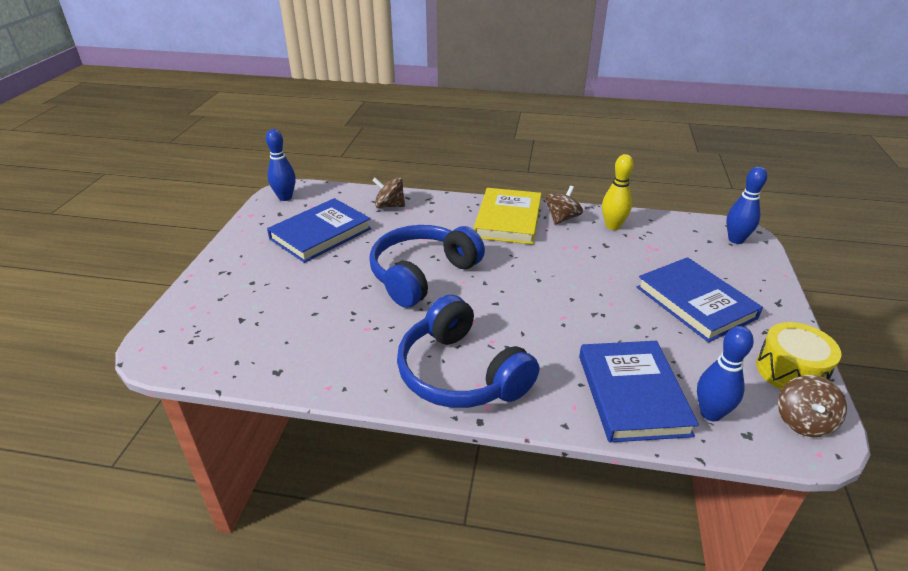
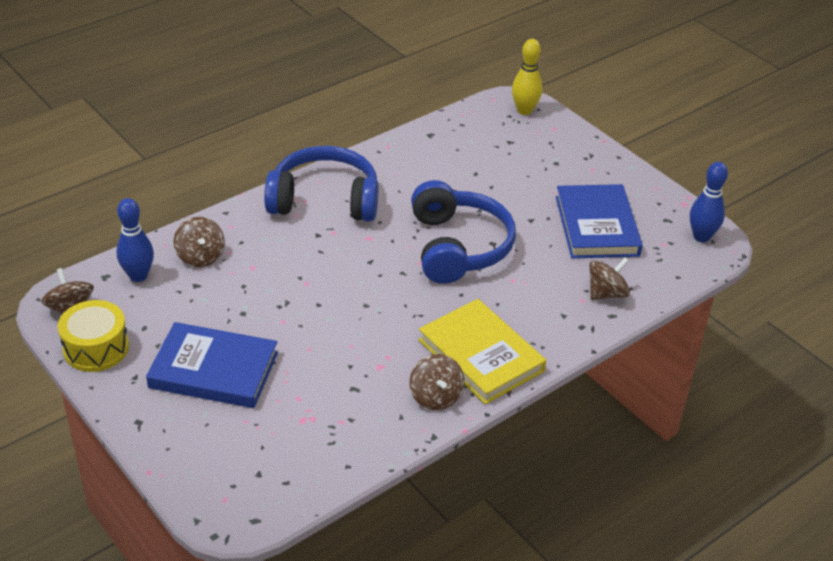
camera: 130 degrees right, 5 degrees up
(612, 226) = (375, 423): yellow bowling pin -> yellow bowling pin (524, 110)
(632, 394) = (200, 256): blue book -> brown spinning top
(736, 240) = (231, 497): blue bowling pin -> none

